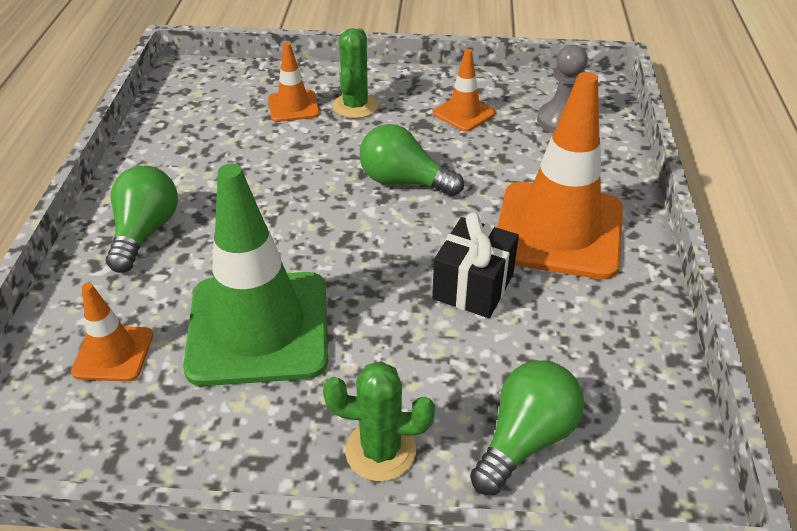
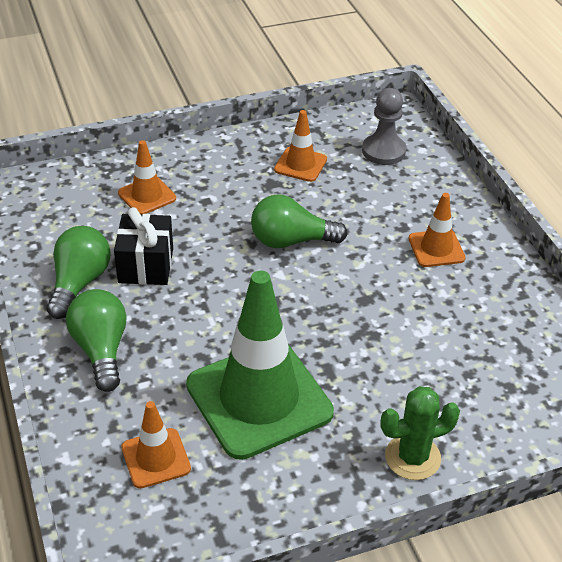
camera: 25 degrees left, 0 degrees up
(355, 106) = (203, 181): green cactus -> none
(473, 286) = (401, 313): black gift -> black gift (146, 265)
(525, 439) = (504, 414): green light bulb -> green light bulb (79, 283)
(558, 230) = (436, 248): orange traffic cone -> orange traffic cone, size x0.48

